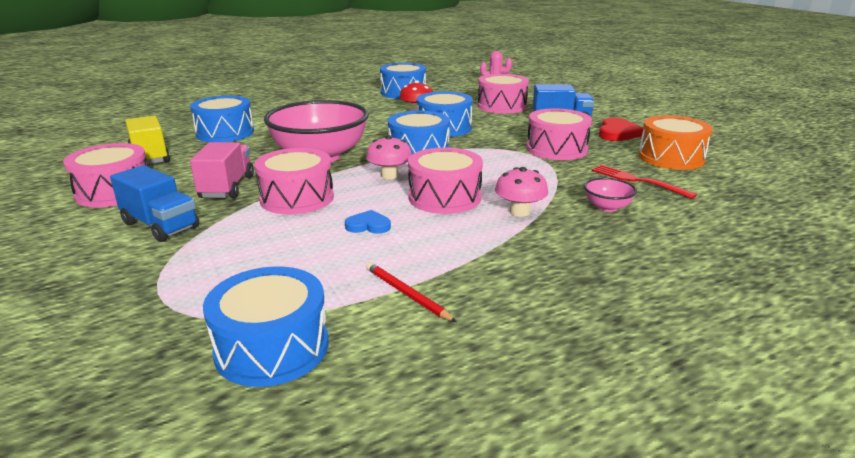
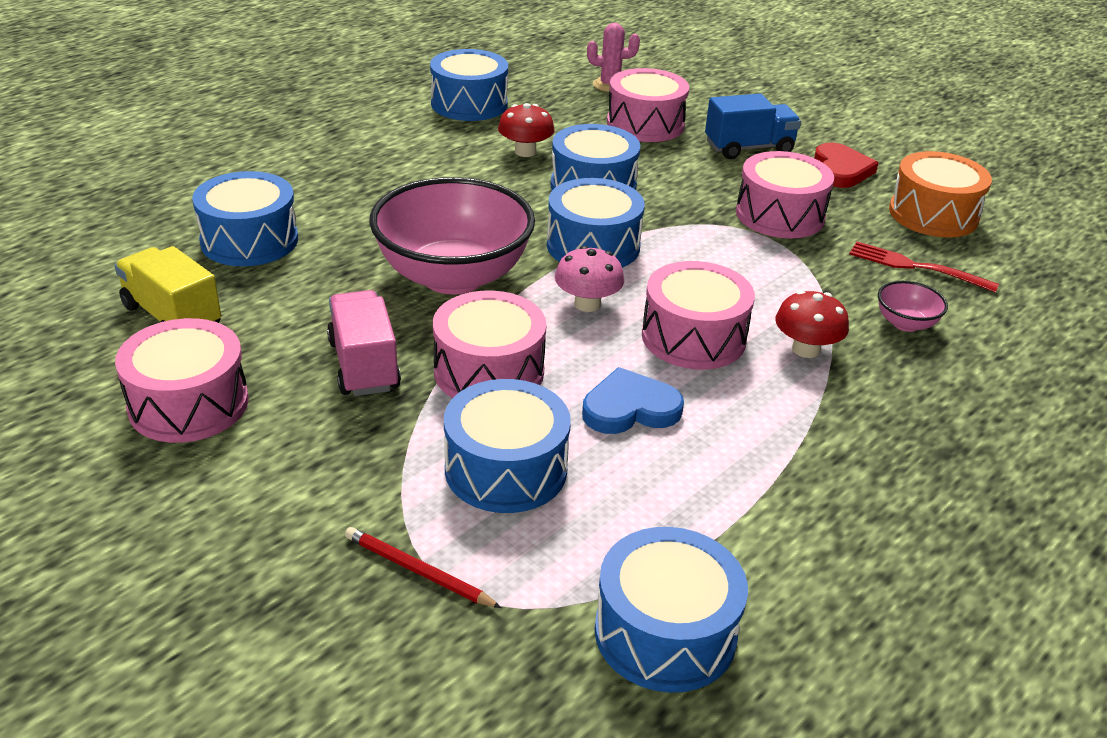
camera: 20 degrees left, 10 degrees up
(160, 225) = (332, 460): blue truck -> none
(257, 244) = (506, 469): none -> blue drum
(368, 225) = (630, 408): blue heart -> blue heart, size x1.56
(406, 294) = (761, 517): red pencil -> red pencil (418, 571)
(519, 212) = (806, 349): pink mushroom -> red mushroom

